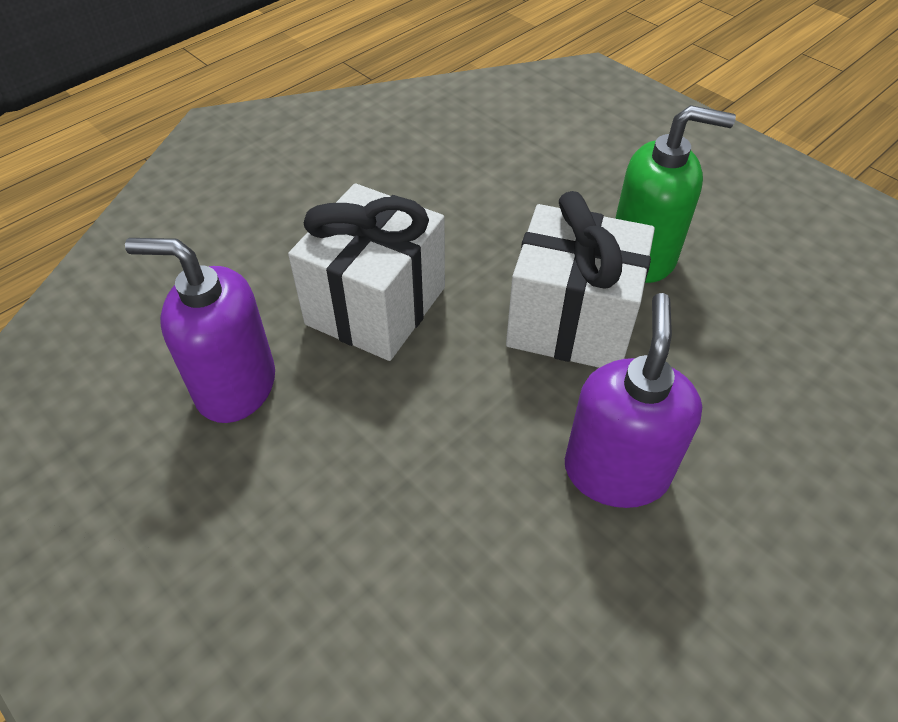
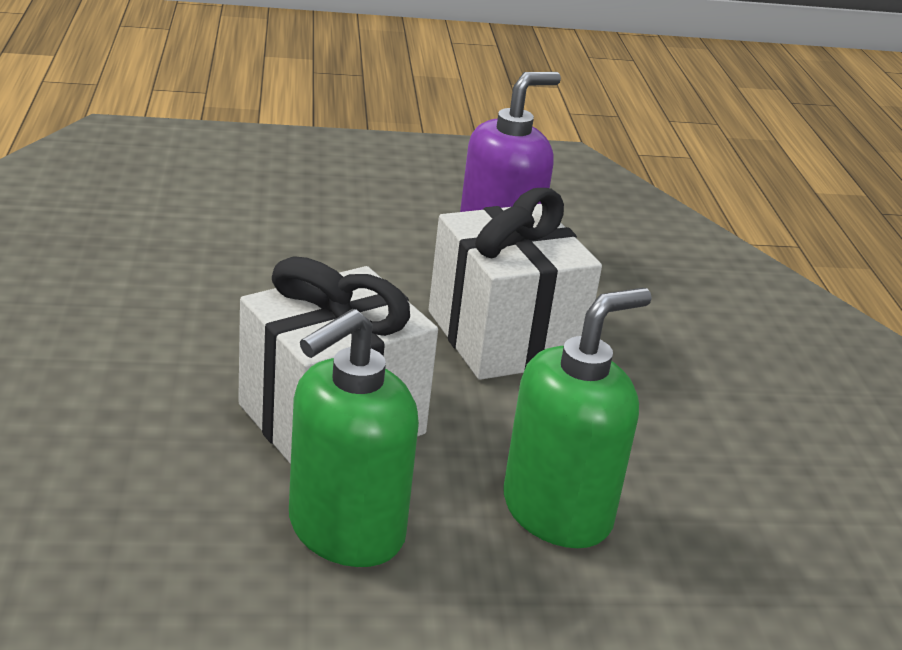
camera: 125 degrees right, 20 degrees down
(522, 198) = (557, 511): none -> green soap dispenser
(616, 471) = (165, 340): purple soap dispenser -> none

